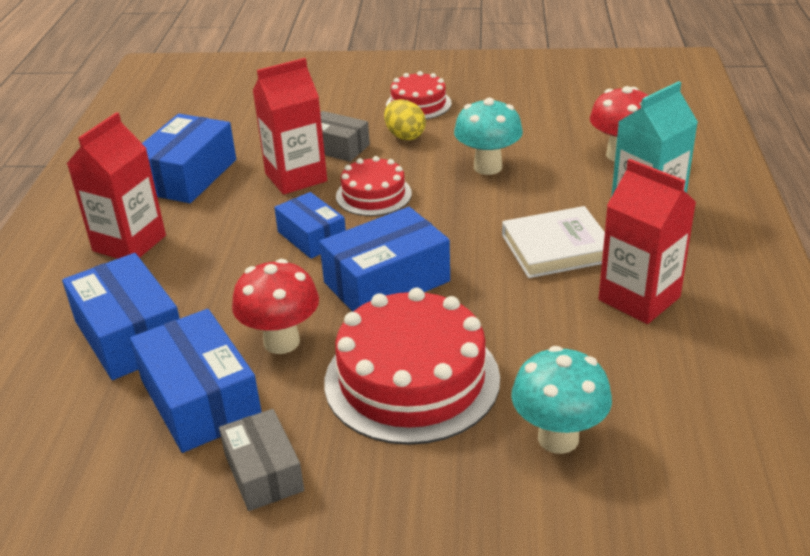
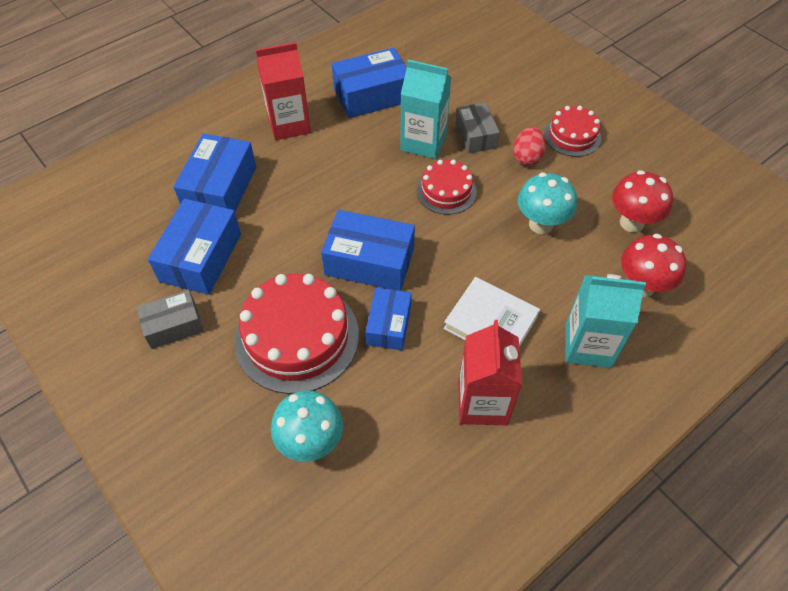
camera: 45 degrees right, 20 degrees up
(263, 472) = (173, 325): grey box -> grey box turned 45 degrees clockwise
(281, 342) = (273, 255): red mushroom -> red mushroom (631, 223)
(296, 177) = (423, 142): red carton -> turquoise carton
(312, 237) = (375, 195): blue box -> blue box (389, 325)
(405, 136) = (527, 157): yellow egg -> red egg

